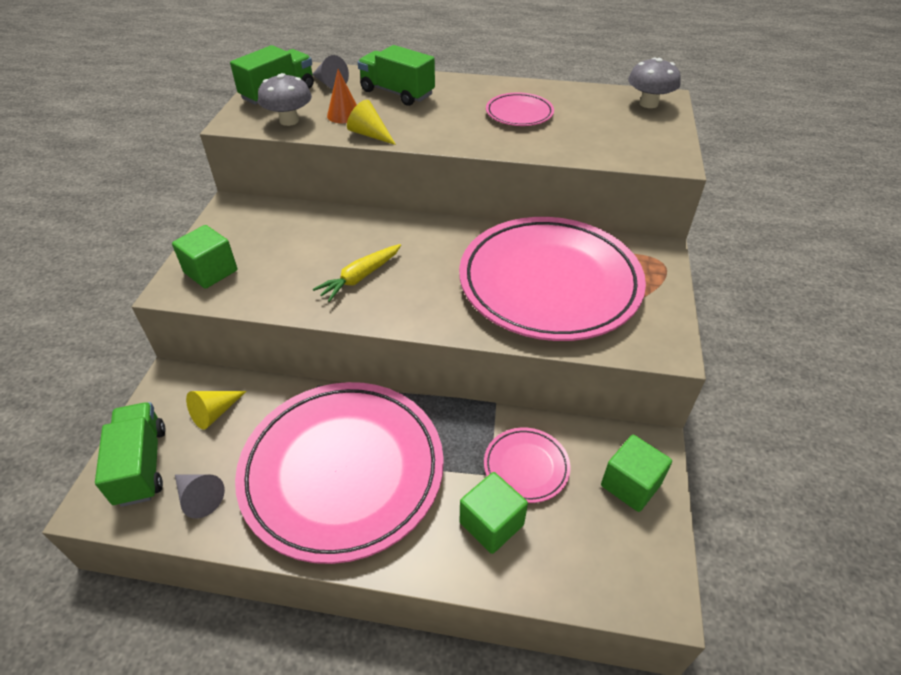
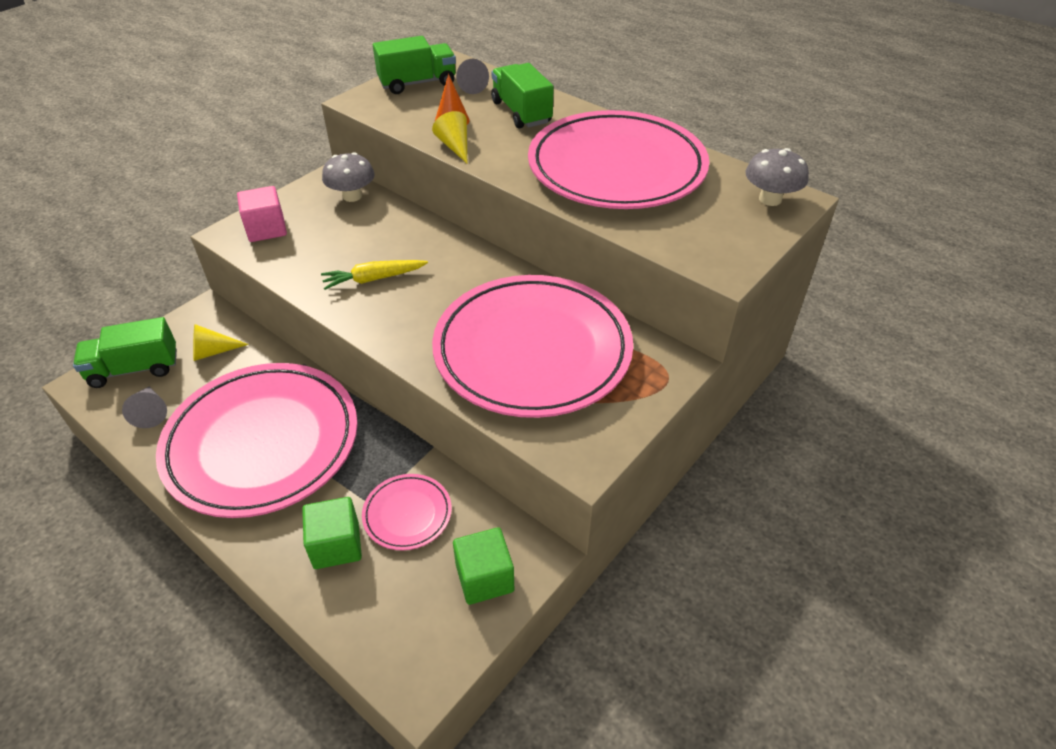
camera: 30 degrees right, 0 degrees up
(141, 465) = (134, 369): green truck -> green truck turned 120 degrees counterclockwise
(211, 271) = (266, 229): green cube -> pink cube
(289, 120) = (401, 112): grey mushroom -> grey mushroom (352, 196)
(519, 113) = (616, 168): pink plate -> pink plate, size x2.34

